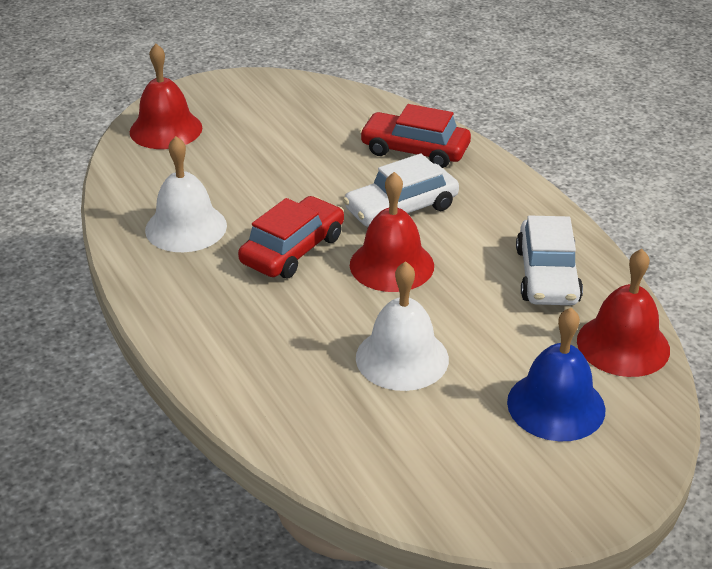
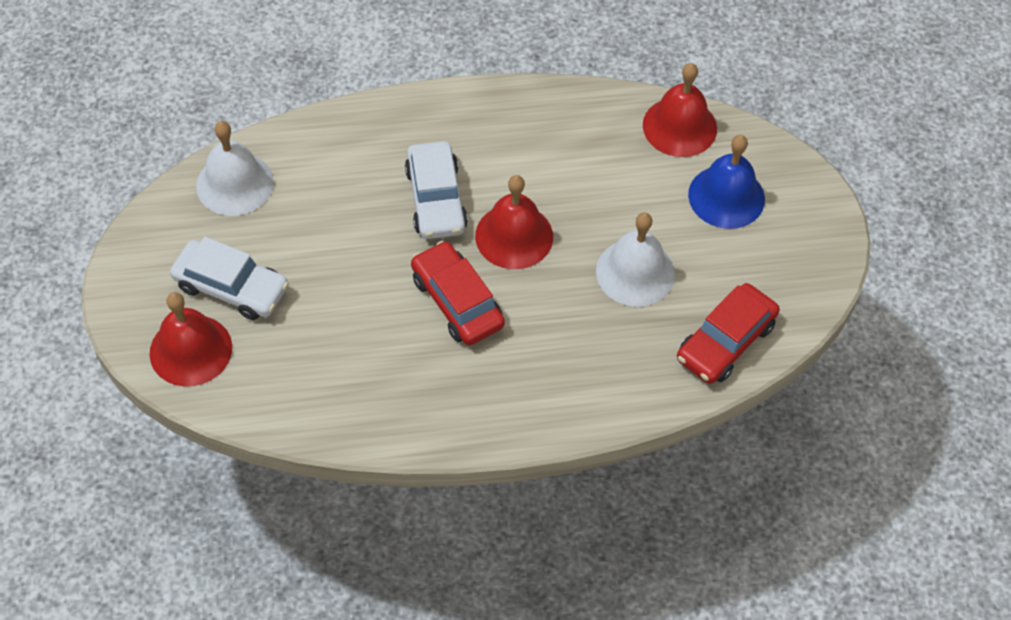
camera: 70 degrees left, 20 degrees up
(186, 227) = (380, 377): white bell -> white bell (234, 184)
(415, 150) = (348, 154): red car -> red car (725, 341)
(547, 275) = (578, 136): white car -> white car (231, 287)

